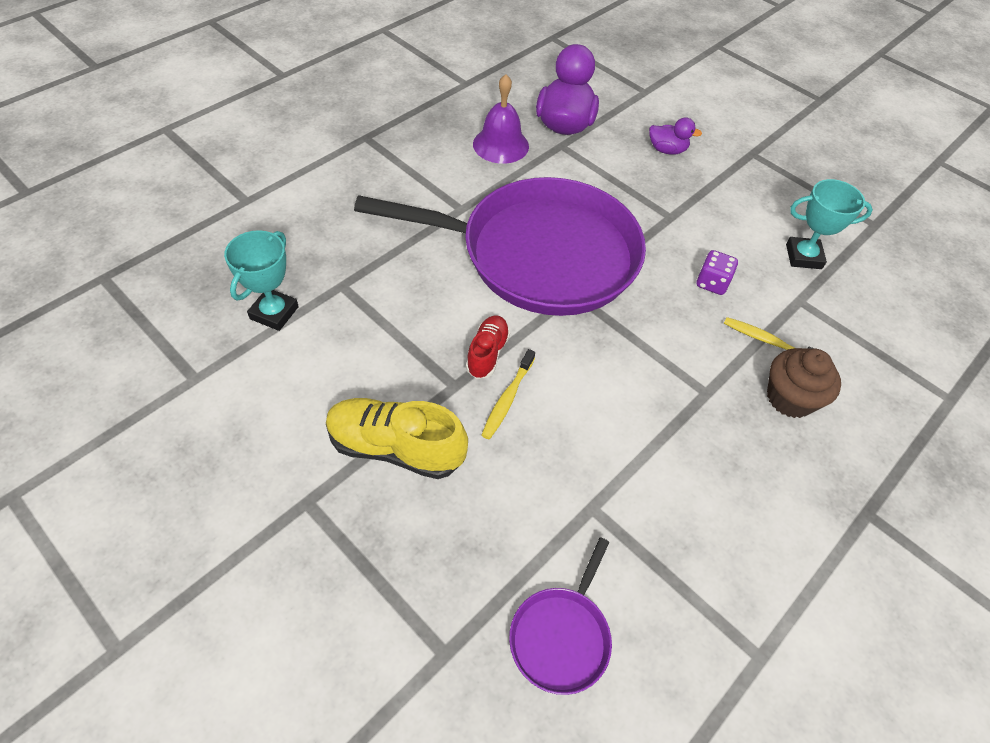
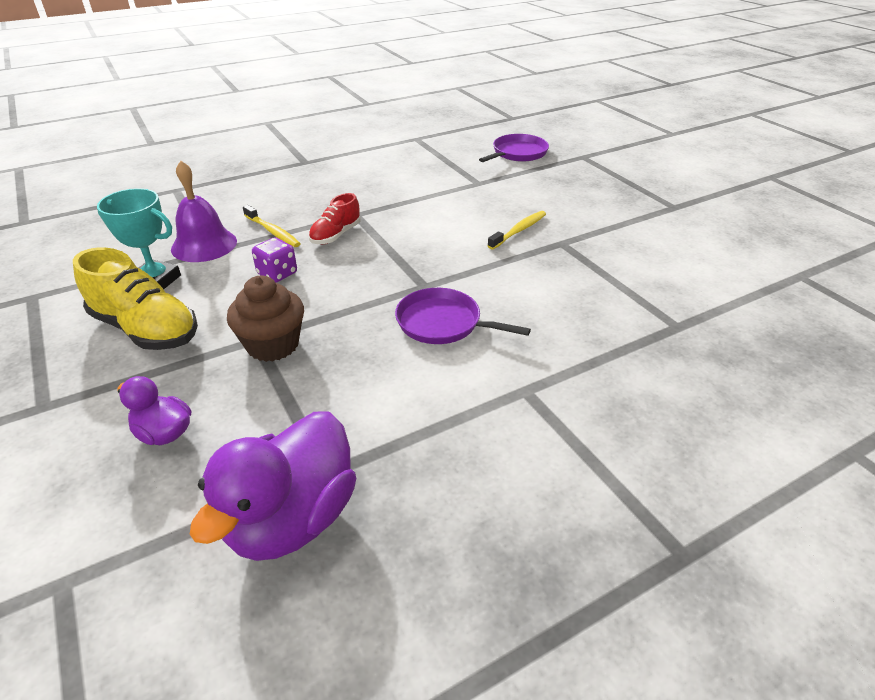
camera: 160 degrees left, 15 degrees down
(274, 313) = (746, 312): turquoise trophy -> none
(396, 448) = (612, 220): yellow shoe -> yellow shoe (146, 329)
(487, 353) = (528, 256): red shoe -> red shoe (336, 235)
(501, 145) = (431, 491): purple bell -> purple bell (204, 245)
(540, 254) = (443, 323): purple pan -> purple pan, size x0.40
(790, 398) = (294, 204): brown cupcake -> brown cupcake (273, 345)

